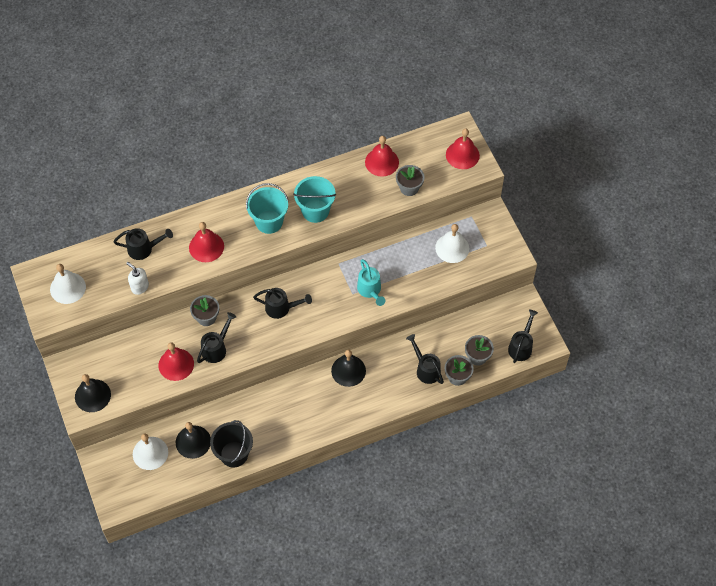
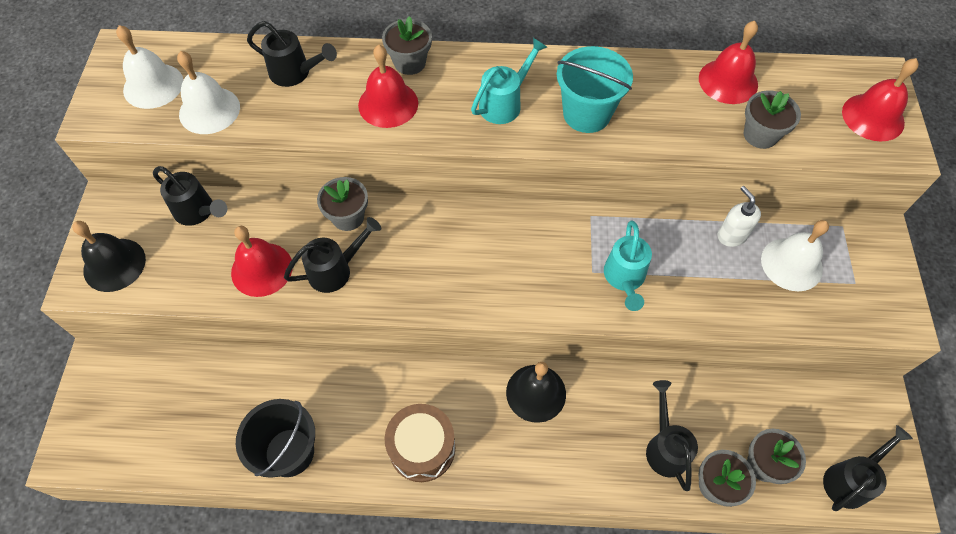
camera: 25 degrees right, 0 degrees up
(139, 287) = (254, 124): white soap dispenser -> white soap dispenser (731, 235)
(150, 453) = (170, 391): white bell -> white bell (209, 110)
(193, 441) = (241, 402): black bell -> none
(204, 217) = (409, 62): none -> grey flower pot
(269, 222) = (504, 103): turquoise bucket -> turquoise watering can
(281, 308) = (468, 249): black watering can -> black watering can (198, 211)
(302, 422) = (422, 448): none -> brown drum

